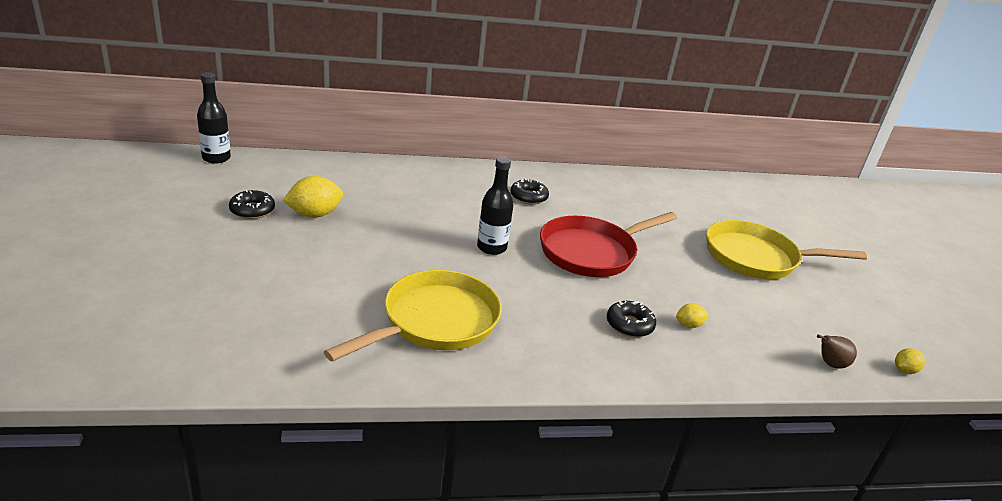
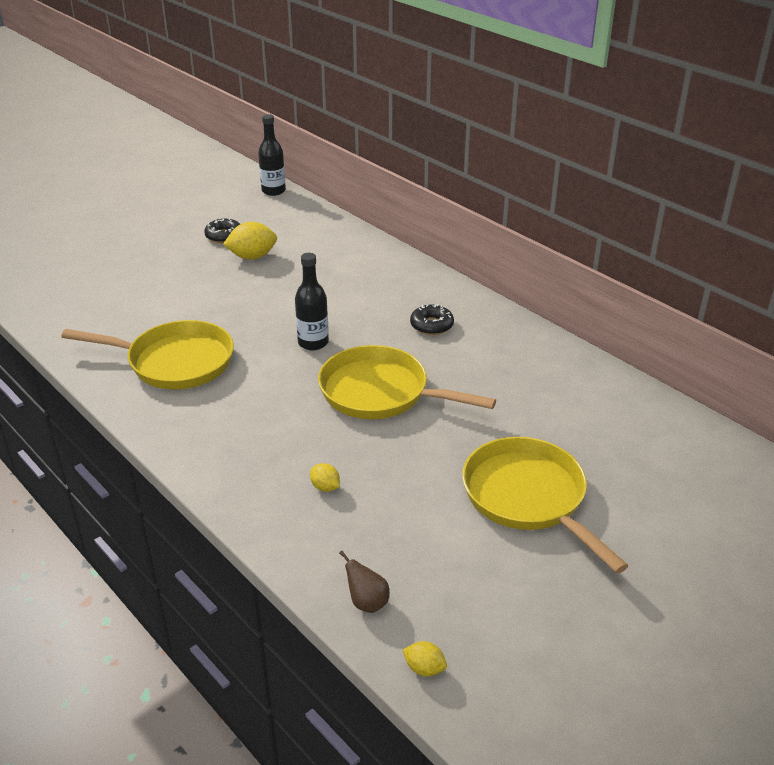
camera: 60 degrees right, 5 degrees up
(314, 214) = (252, 257): yellow lemon -> yellow lemon turned 45 degrees counterclockwise
(592, 252) = (381, 392): red pan -> yellow pan
(629, 325) = (282, 453): black donut -> none

